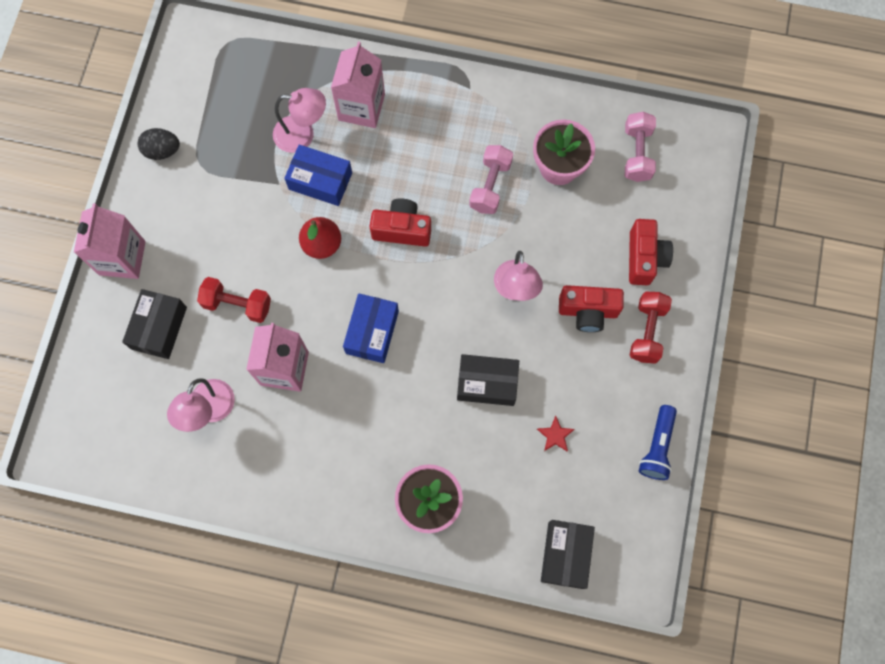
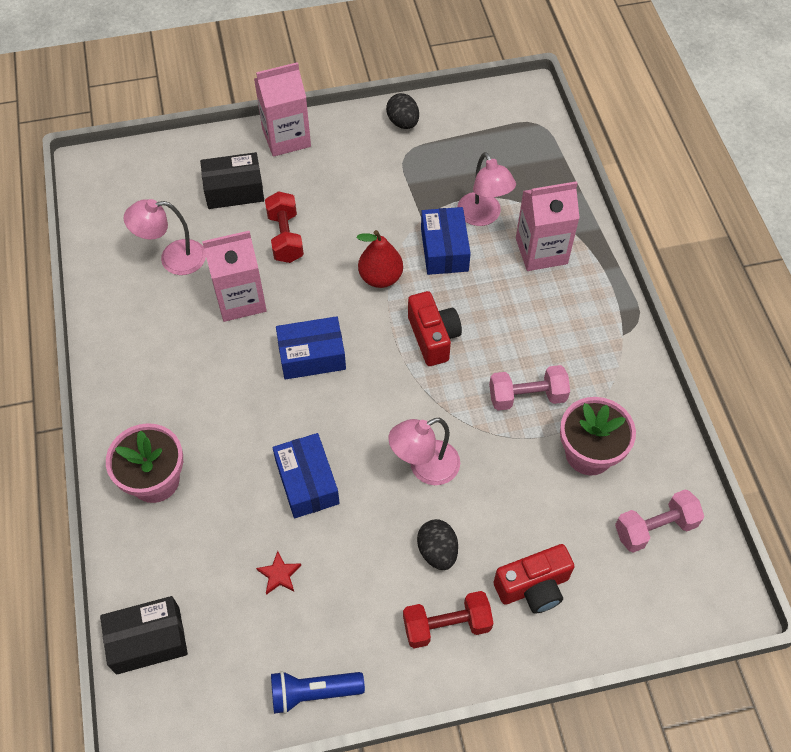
camera: 65 degrees right, 15 degrees down
(487, 383) = (307, 482): black box -> blue box
(588, 312) = (437, 551): red camera -> black egg

